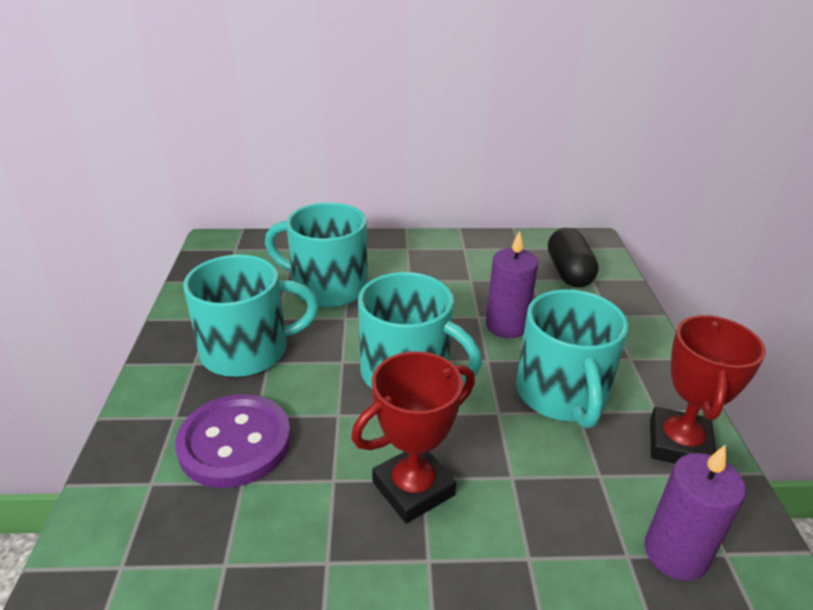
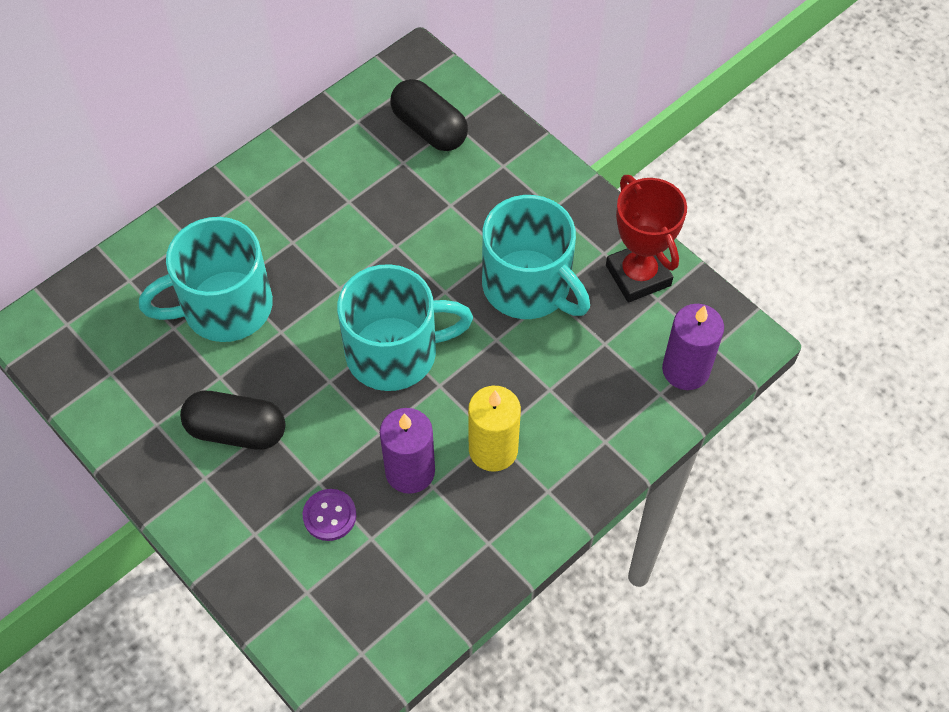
camera: 40 degrees left, 25 degrees up
(235, 442) = (329, 516): purple button -> purple button, size x0.50
(248, 350) = (236, 430): turquoise mug -> black capsule
(413, 488) = (493, 450): red trophy -> yellow candle
(506, 326) = (429, 240): purple candle -> purple candle (410, 471)

